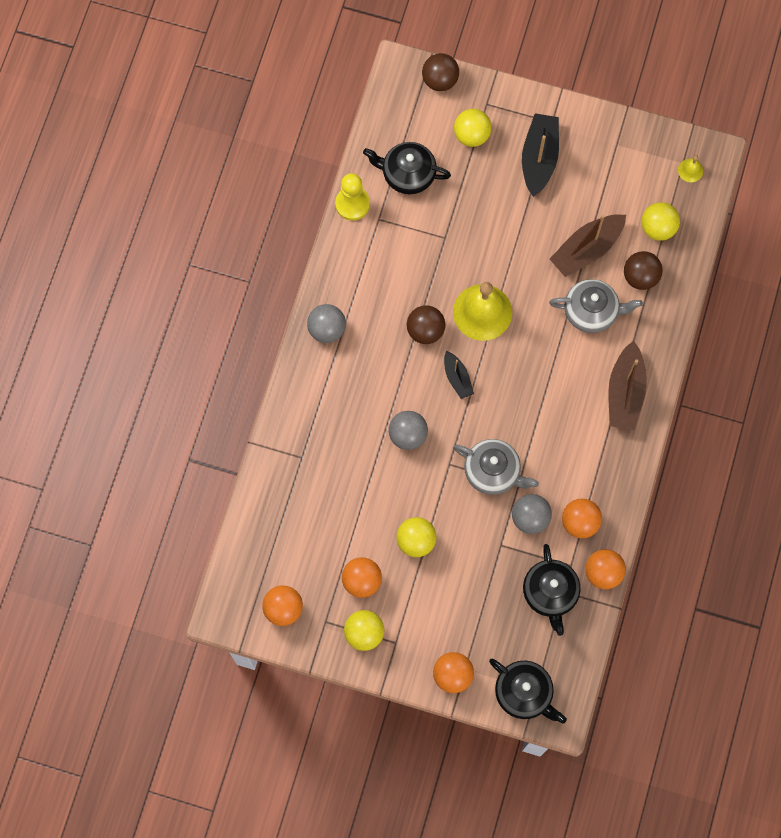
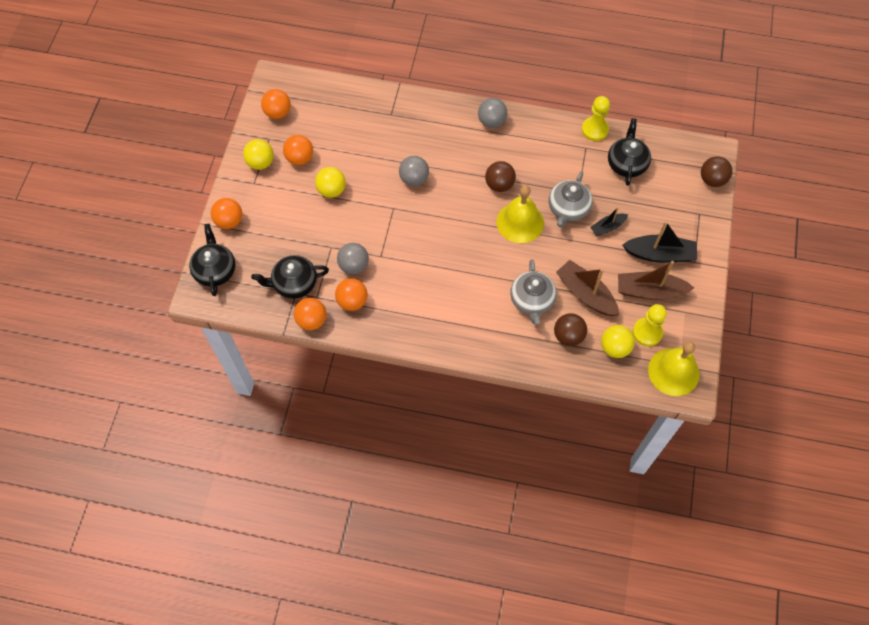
camera: 85 degrees right, 10 degrees down
(457, 378) = (463, 209): black boat -> black boat (607, 227)
(471, 135) = (669, 205): yellow ball -> none
(493, 471) = (389, 238): grey teapot -> grey teapot (568, 209)
(524, 693) = (215, 270): black teapot -> black teapot turned 135 degrees clockwise
(625, 392) = (464, 329): brown boat -> brown boat (649, 291)
(640, 190) = (647, 332): none -> yellow pawn
(690, 170) = (673, 372): yellow bell -> yellow bell, size x2.29

